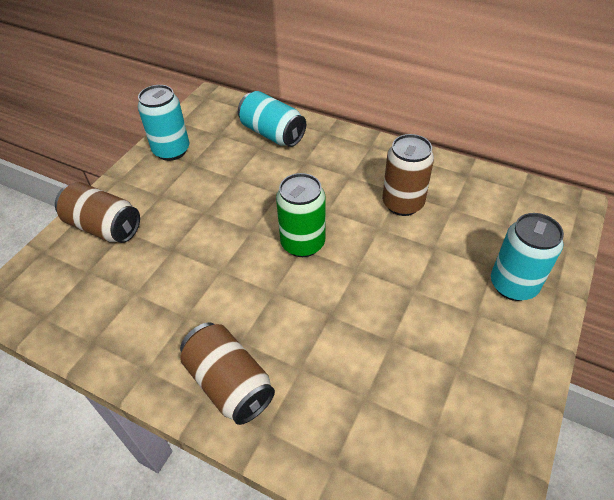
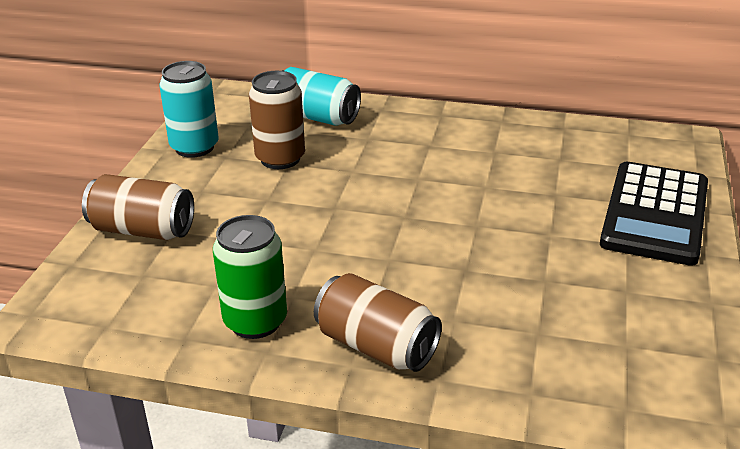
camera: 15 degrees left, 15 degrees down
(303, 243) = (403, 211): green can -> green can (255, 321)
(402, 204) = (502, 161): brown can -> brown can (280, 159)
(513, 285) = (655, 214): turquoise can -> black calculator

